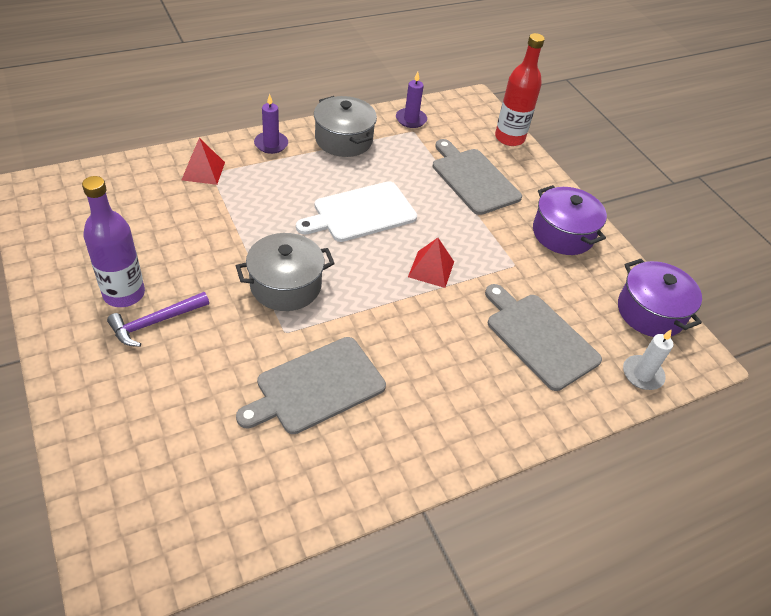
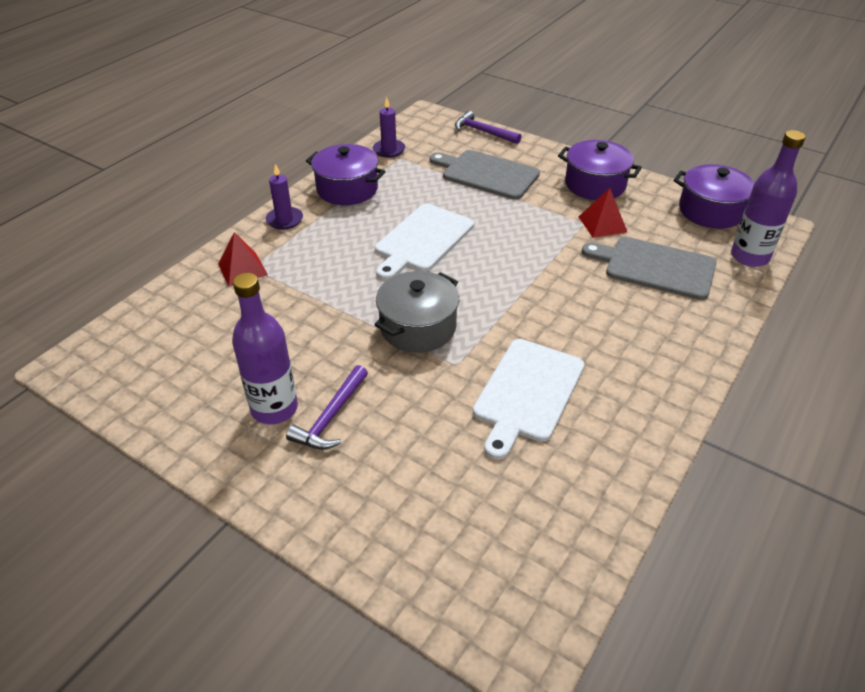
camera: 25 degrees left, 5 degrees down
(316, 387) = (527, 393): grey cutting board -> white cutting board
(343, 140) = (347, 189): grey pot -> purple pot
(431, 269) = (524, 256): red pyramid -> red pyramid (602, 224)
(509, 138) = (483, 132): red bottle -> purple hammer
(642, 374) = (749, 257): white candle -> purple bottle

